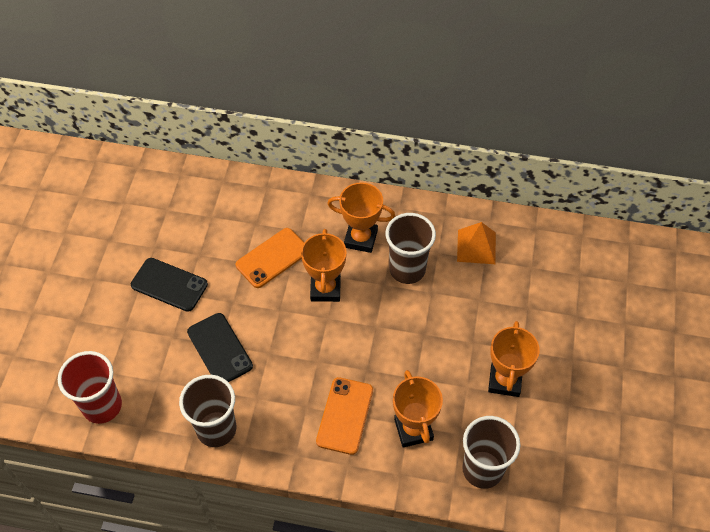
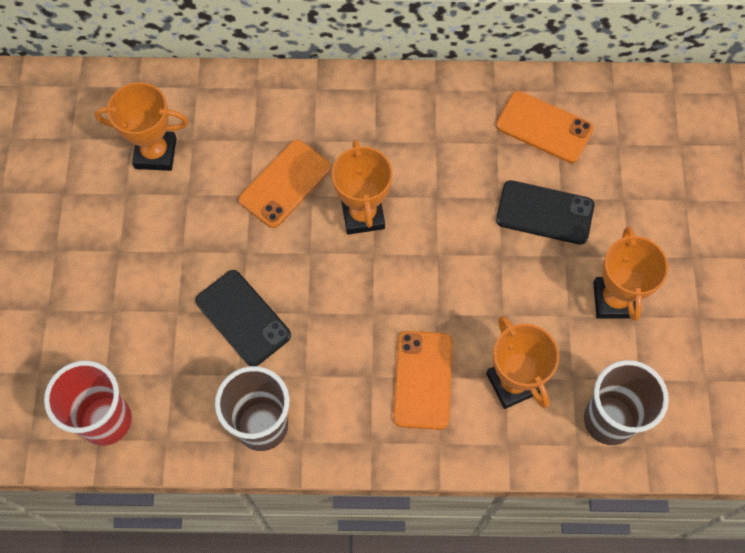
camera: 10 degrees left, 10 degrees up
(169, 285) = (157, 242): black phone -> black phone (544, 213)
(360, 239) = (394, 139): orange trophy -> orange trophy (155, 153)
(407, 269) = (462, 172): brown cup -> none
(476, 246) = (544, 127): orange pyramid -> orange phone

